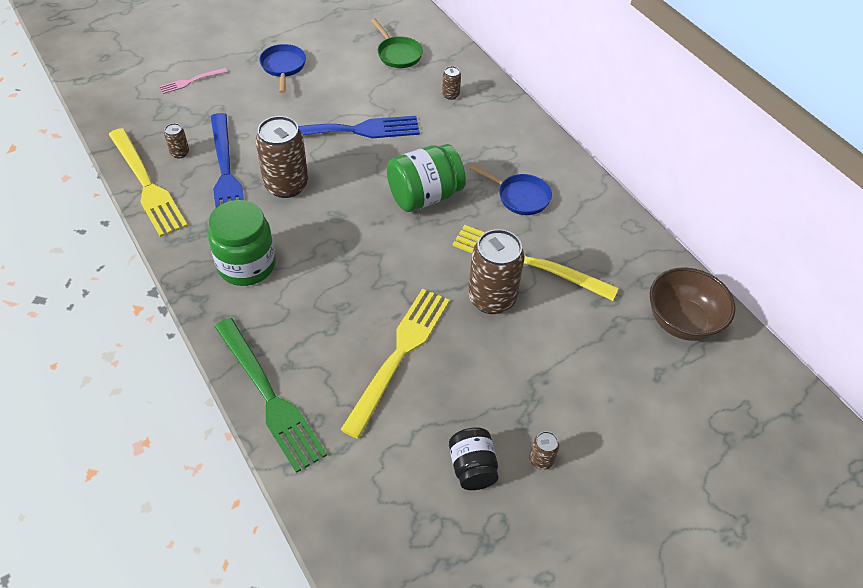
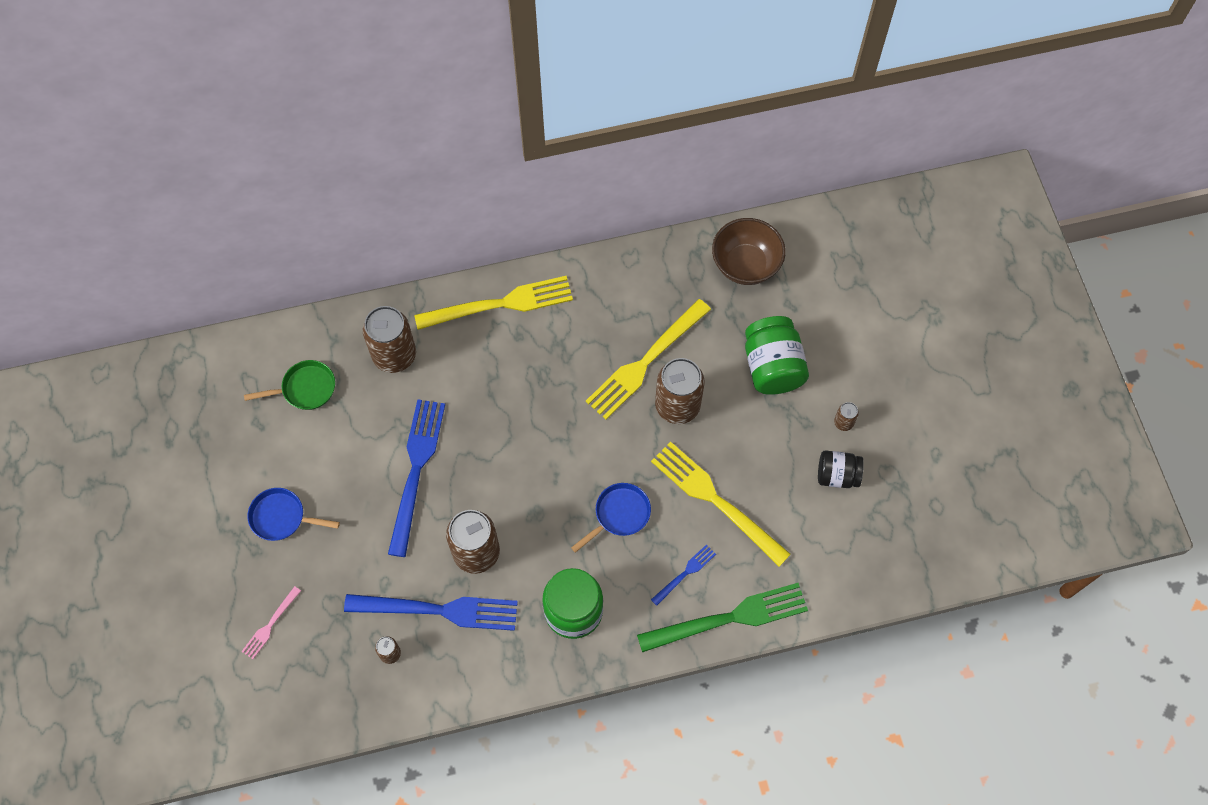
camera: 70 degrees left, 15 degrees up
(147, 185) = (430, 694): yellow fork -> yellow fork (501, 304)
(190, 81) = (270, 625): pink fork -> pink fork turned 45 degrees clockwise
(310, 346) = (685, 573): none -> blue fork
(424, 196) = (535, 425): green jar -> green jar (772, 367)
(450, 95) = (394, 355): brown can -> brown can, size x2.24
(520, 197) = (564, 339): blue pan -> blue pan (619, 514)

